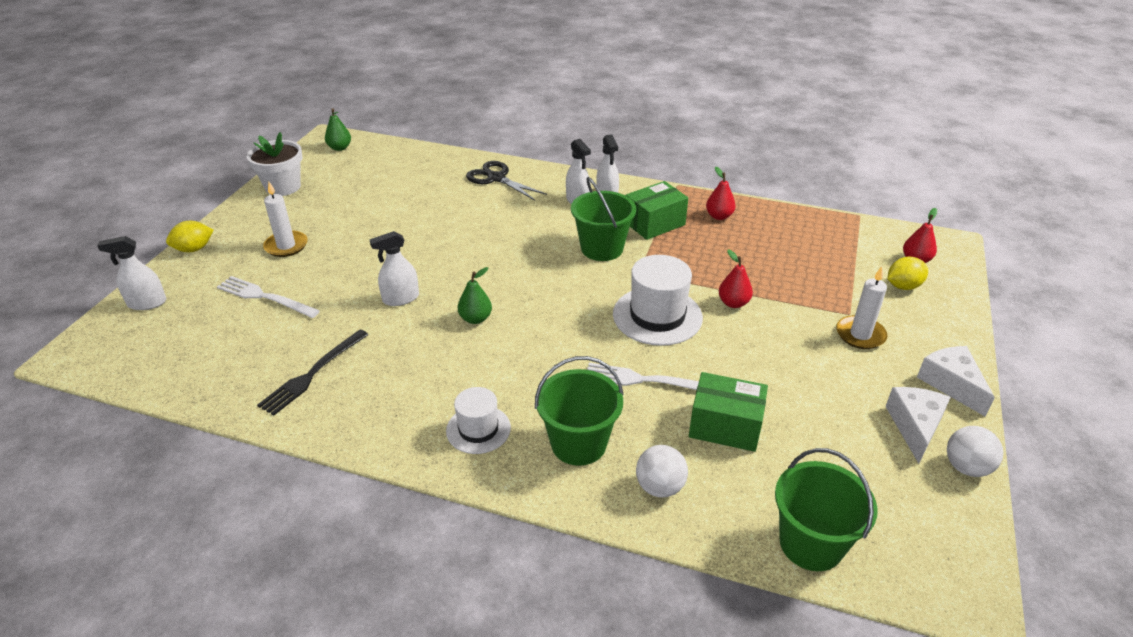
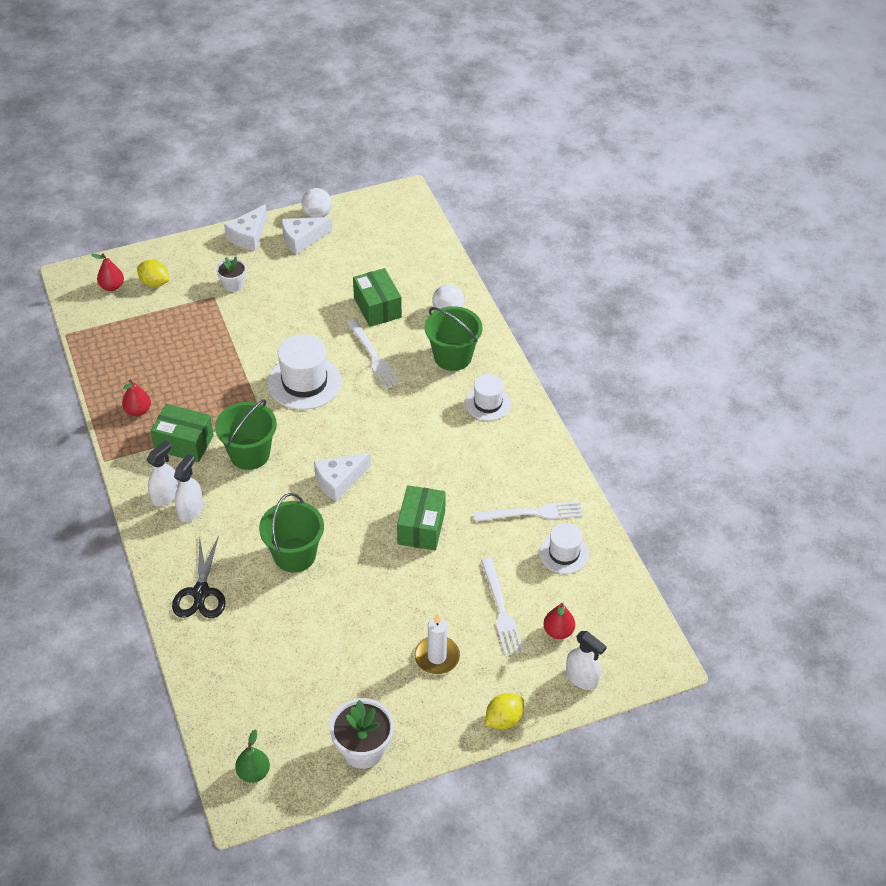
camera: 130 degrees left, 10 degrees up
(194, 249) = (504, 719): yellow lemon -> yellow lemon turned 60 degrees counterclockwise
(246, 366) = (564, 553): none -> white hat
(313, 373) = (532, 513): black fork -> white fork
(401, 298) = (421, 527): white spray bottle -> green box
(475, 319) = (400, 471): green pear -> none
(511, 280) = (339, 481): none -> white cheese
(733, 303) = (253, 353): red pear -> red pear (558, 631)
(811, 543) = (426, 248): green bucket -> green bucket (294, 555)
(860, 335) = (233, 285): white candle -> white flower pot

